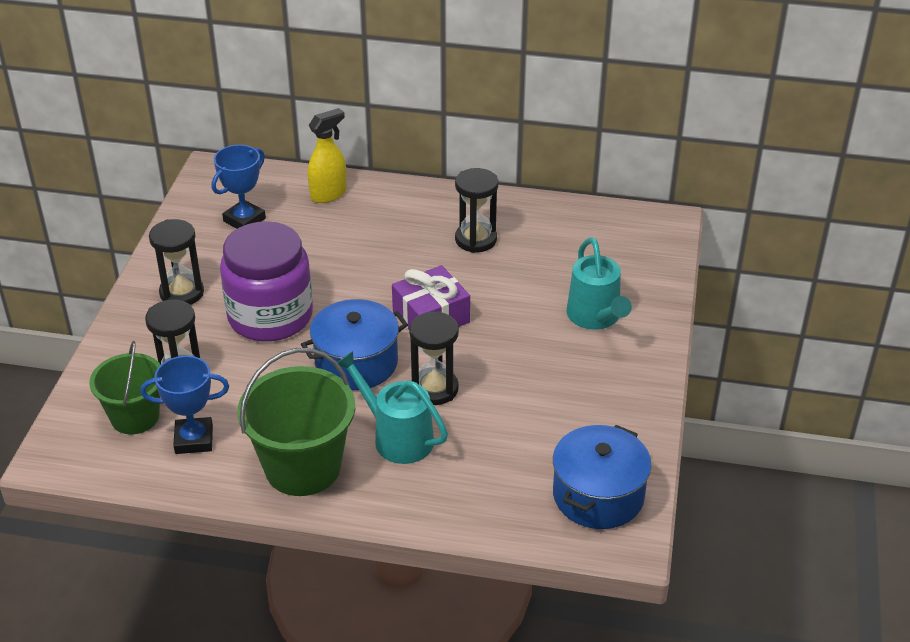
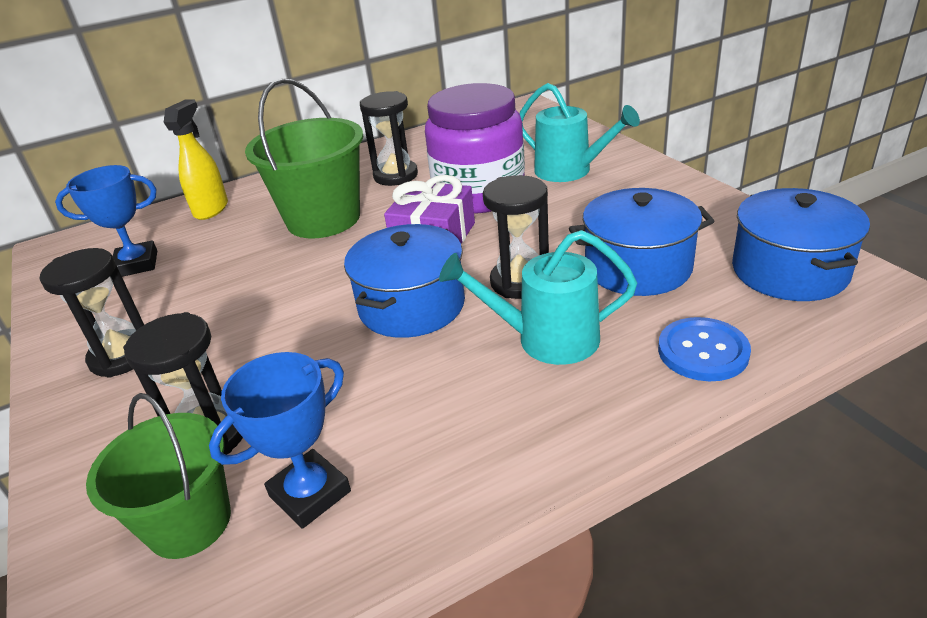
camera: 35 degrees left, 5 degrees down
(244, 220) = (136, 264): blue trophy -> blue trophy turned 75 degrees clockwise
(270, 316) = (262, 320): purple jar -> purple jar (479, 194)
(303, 467) = (490, 431): green bucket -> green bucket (323, 219)
(464, 504) = (703, 351): none -> blue button
(515, 427) = (638, 267): none -> blue pot

